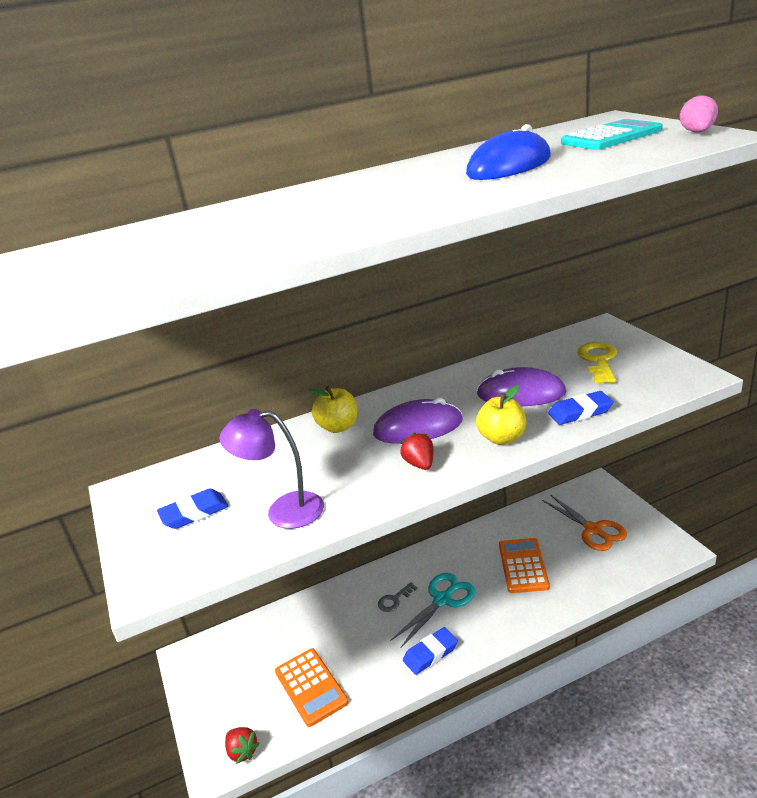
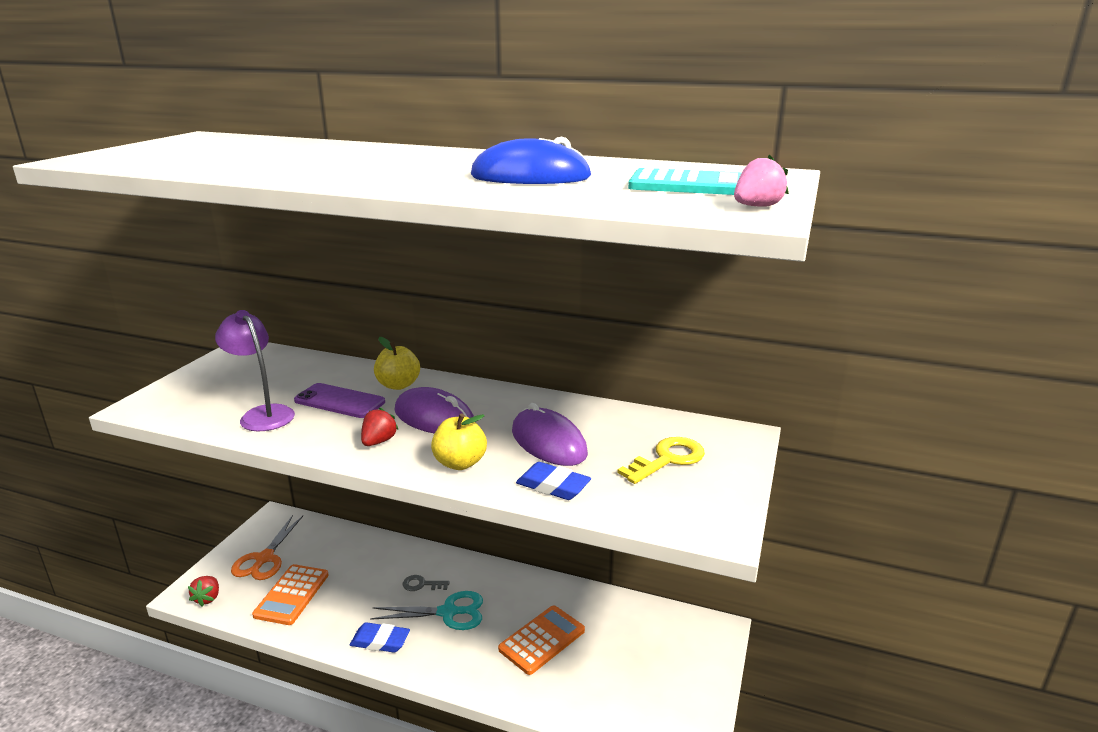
camera: 40 degrees right, 5 degrees down
(194, 513) = (234, 384): blue eraser -> none
(322, 463) = (339, 401): none -> purple phone
(593, 530) = (646, 663): orange scissors -> orange scissors (264, 559)

